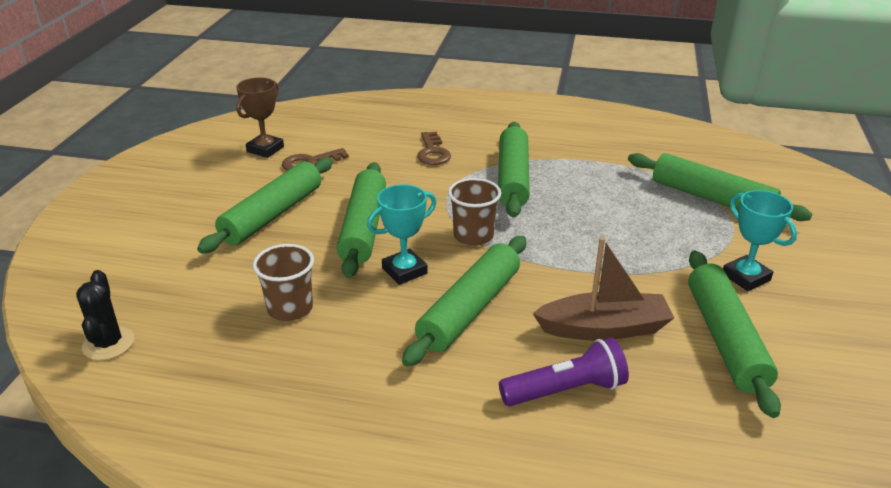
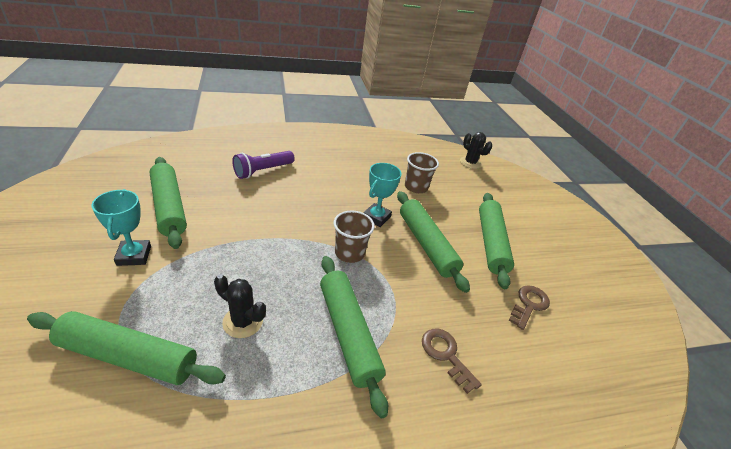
camera: 150 degrees right, 5 degrees up
(265, 149) = (581, 313): brown trophy -> none
(470, 309) = (325, 201): green rolling pin -> none
(603, 328) = (245, 202): brown boat -> none
(612, 201) = (243, 322): none -> black cactus
(745, 277) = (134, 255): turquoise trophy -> turquoise trophy turned 45 degrees clockwise

